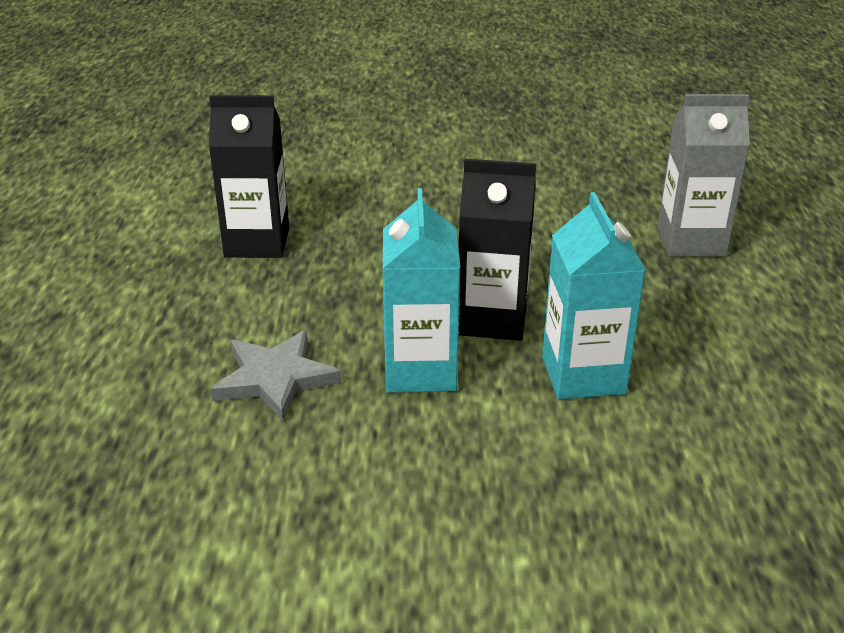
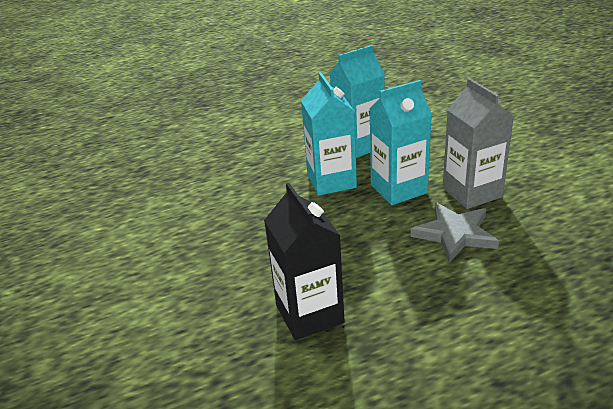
camera: 110 degrees left, 0 degrees up
(492, 319) = (331, 181): black carton -> turquoise carton
(691, 241) = (204, 142): grey carton -> grey carton (472, 192)

